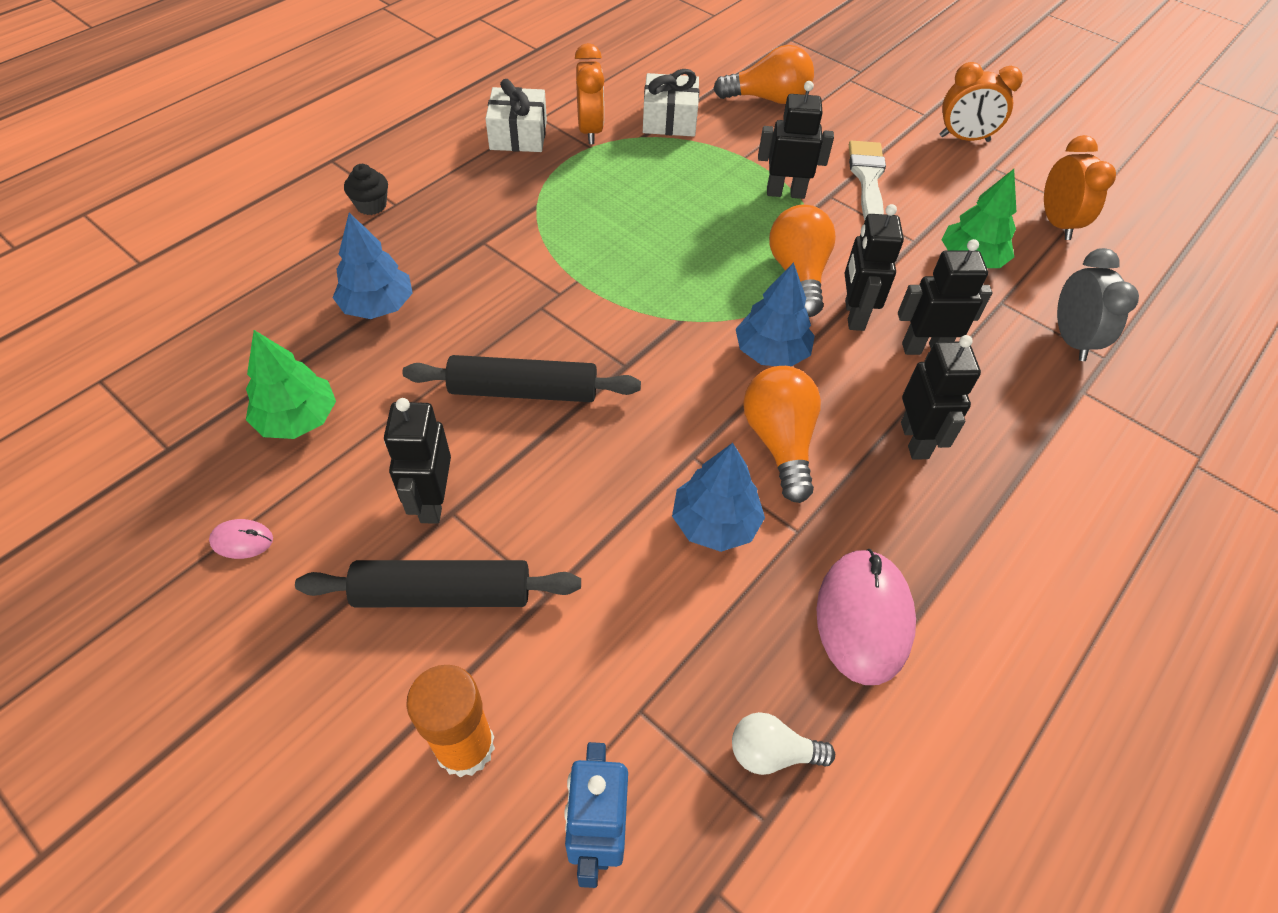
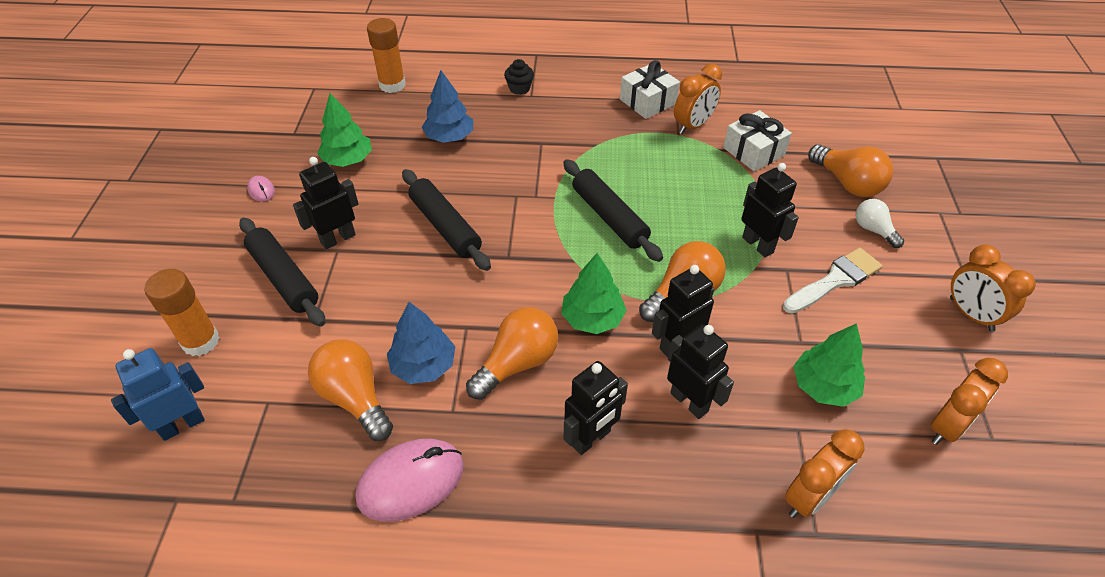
camera: 55 degrees right, 5 degrees down
(209, 302) = (392, 85): none -> orange glue stick
(650, 260) = (609, 217): none -> black rolling pin
(709, 613) = (355, 398): none -> orange light bulb
(771, 352) = (592, 318): blue tree -> green tree
(772, 752) = (279, 481): white light bulb -> white light bulb (873, 230)
(1071, 339) = (809, 497): grey clock -> orange clock

